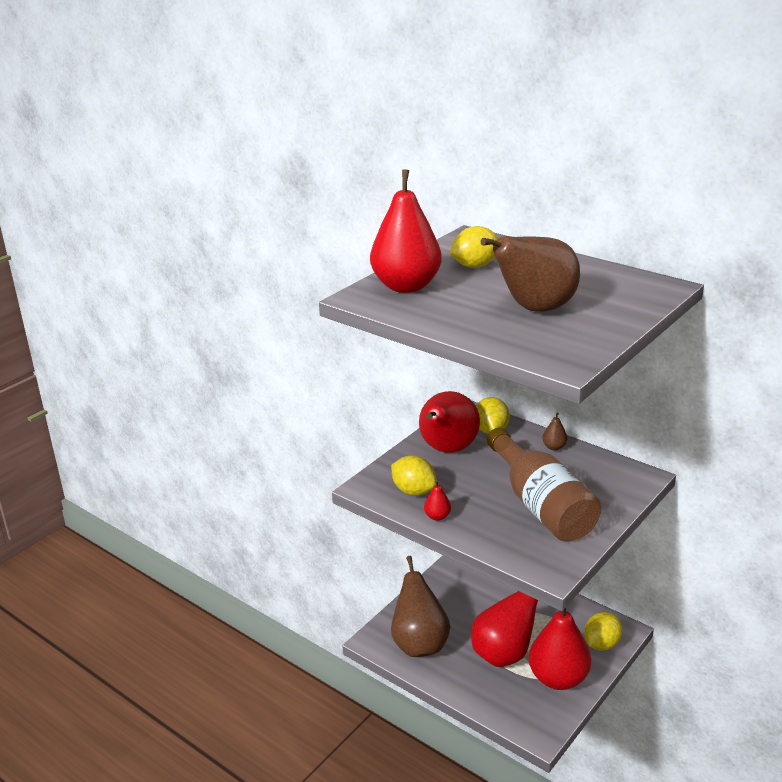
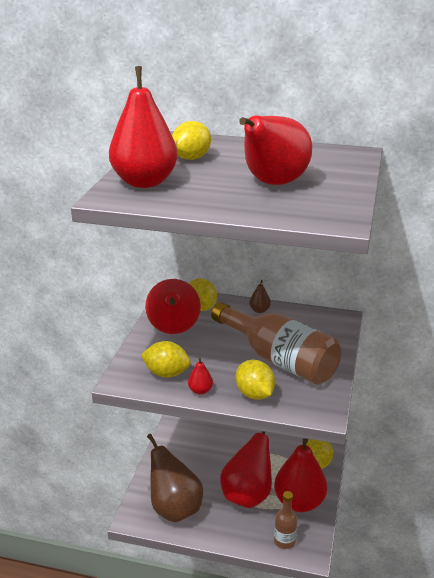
camera: 25 degrees left, 0 degrees up
(491, 534) = (254, 394): none -> yellow lemon
(519, 712) = (284, 541): none -> brown bottle
(534, 309) = (273, 184): brown pear -> red pear

